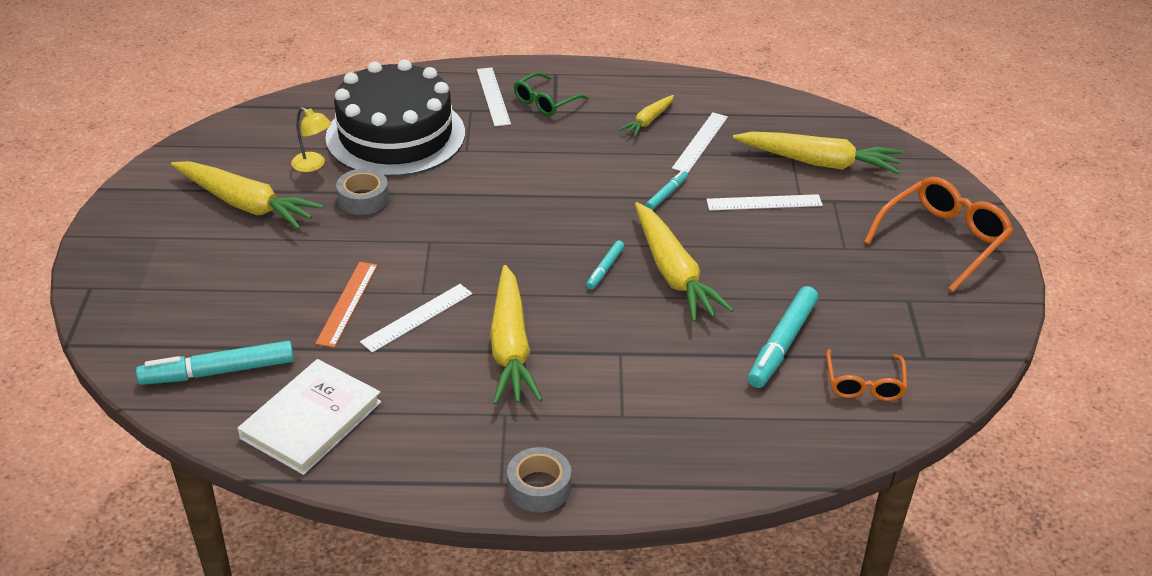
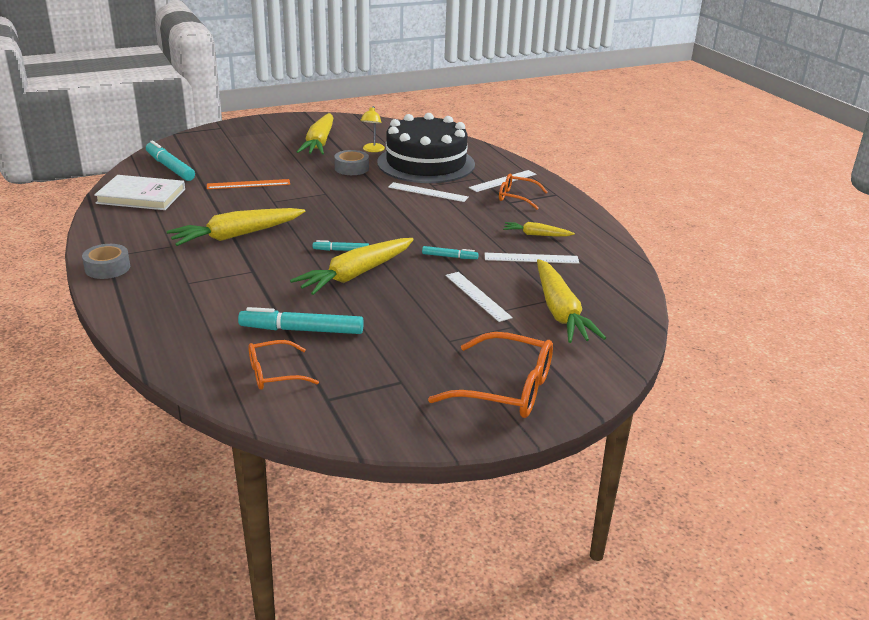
camera: 65 degrees right, 10 degrees down
(417, 317) = (248, 204): white ruler -> white ruler (428, 192)
(545, 102) = (516, 197): green glasses -> orange glasses

